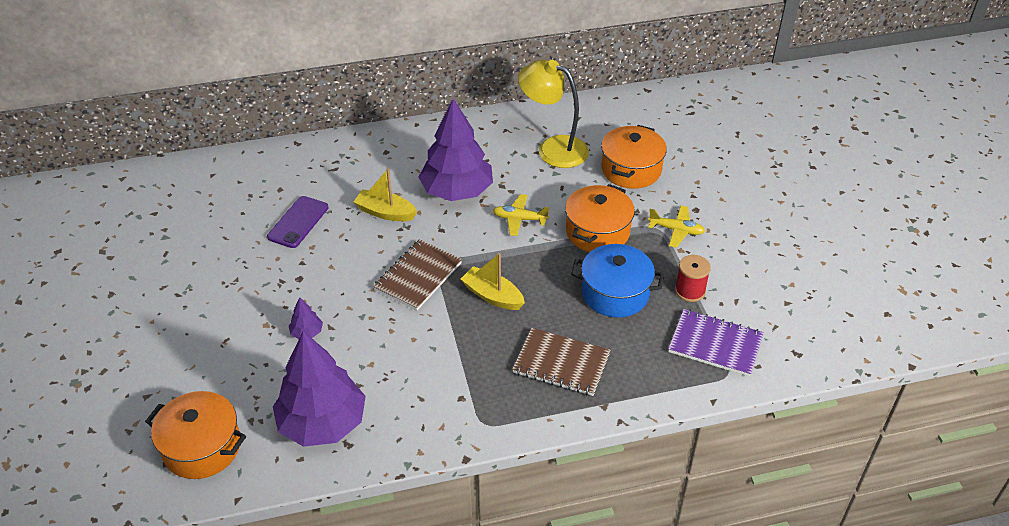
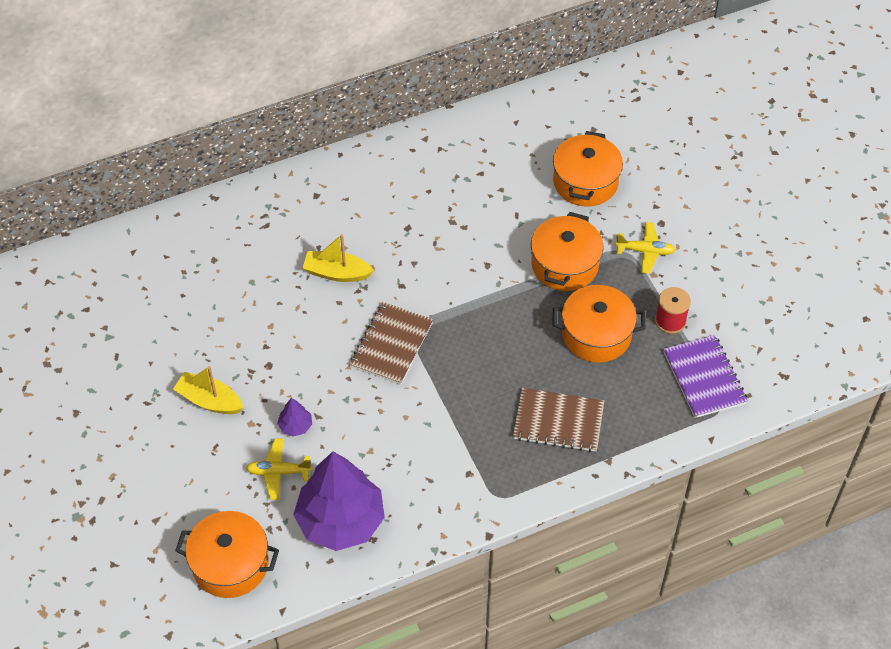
camera: 10 degrees left, 10 degrees up
(298, 222) = (247, 298): purple phone -> none
(457, 191) = (406, 235): purple tree -> none
(492, 296) = (473, 356): yellow boat -> yellow boat (209, 400)
(519, 219) = (481, 261): yellow plane -> yellow plane (278, 472)
(553, 148) = (497, 166): yellow lamp -> none
(615, 293) = (596, 335): blue pot -> orange pot
(715, 344) = (704, 378): purple notebook -> purple notebook turned 60 degrees clockwise

